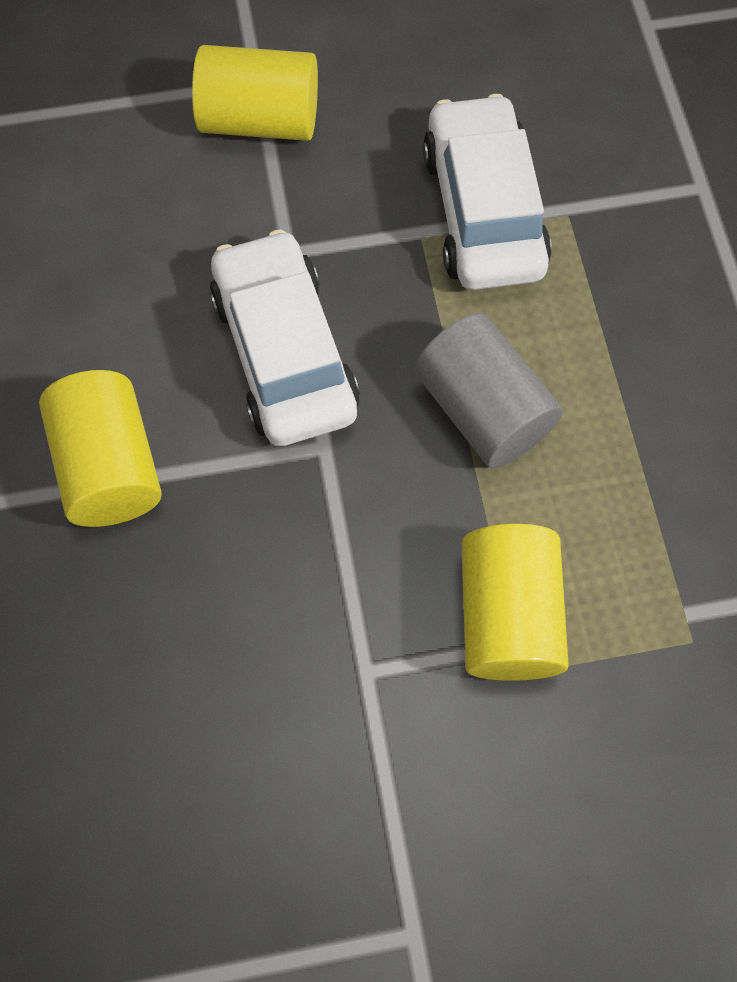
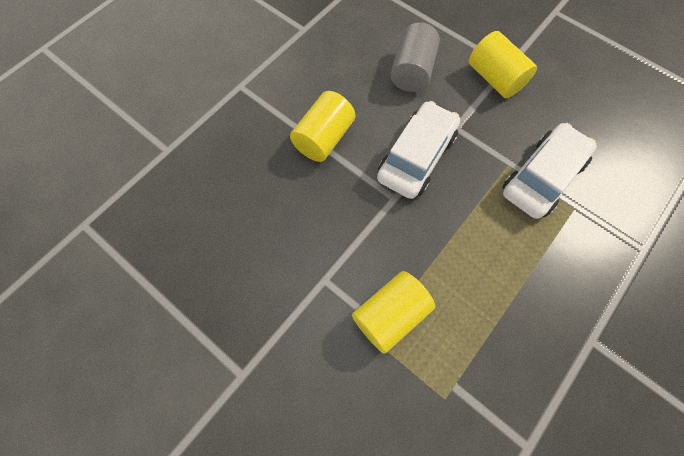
camera: 50 degrees right, 0 degrees up
(483, 410) = (462, 241): grey cylinder -> grey cylinder (412, 71)

